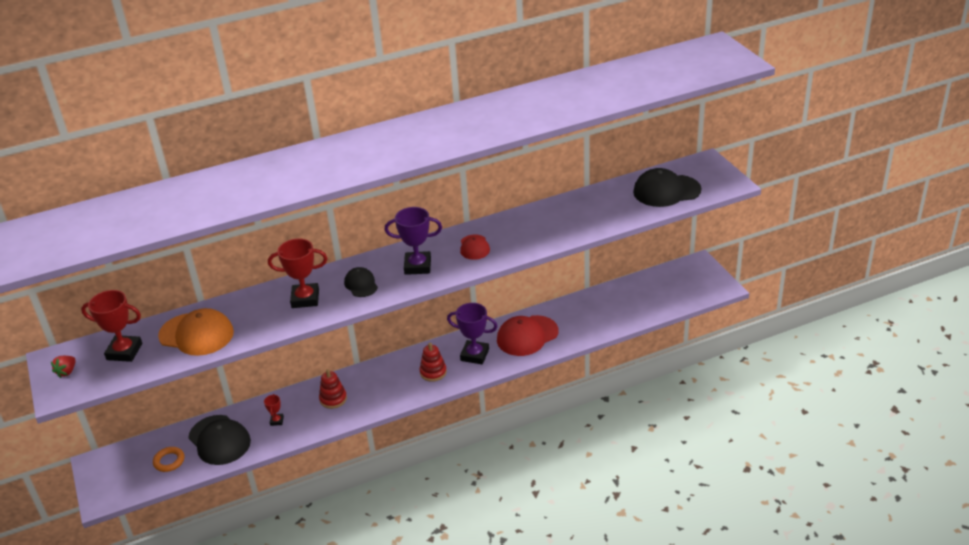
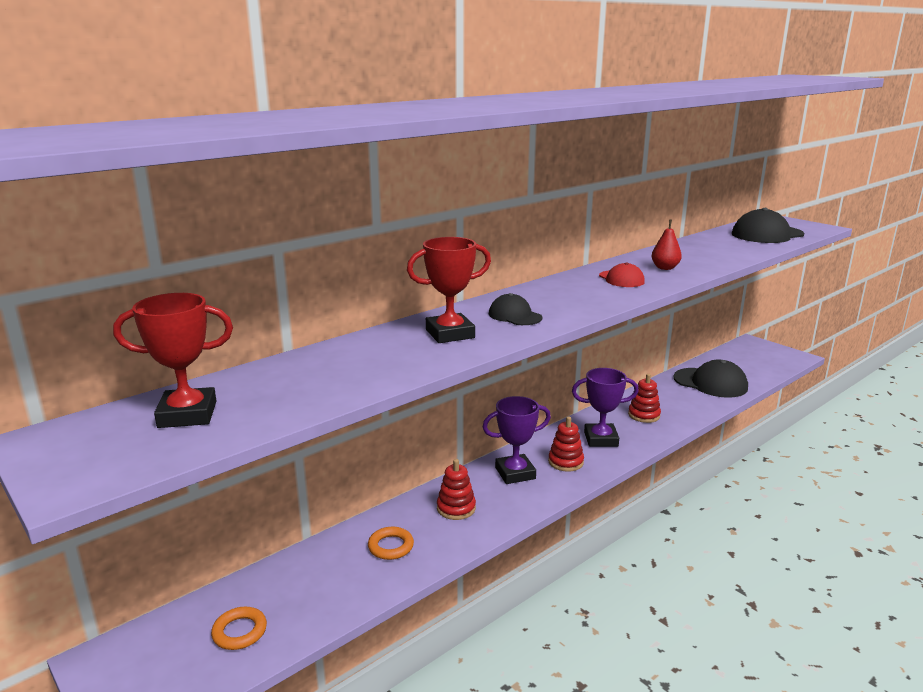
camera: 20 degrees left, 15 degrees down
(67, 372) = (80, 452): red strawberry -> none
(196, 334) = (307, 382): orange cap -> none
(219, 440) = (313, 586): black cap -> black cap (710, 383)
(277, 421) = (391, 546): red trophy -> orange ring
(417, 266) = (571, 297): purple trophy -> purple trophy (515, 473)
(523, 235) = (665, 268): none -> red pear
(527, 336) = (644, 415): red cap -> red stacking toy

